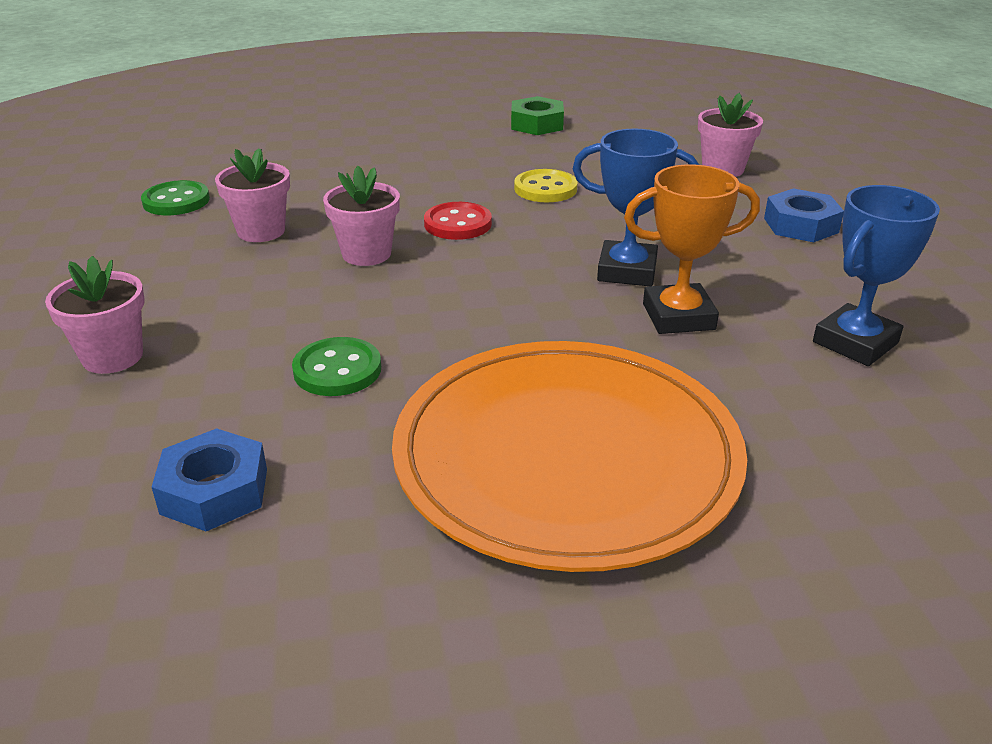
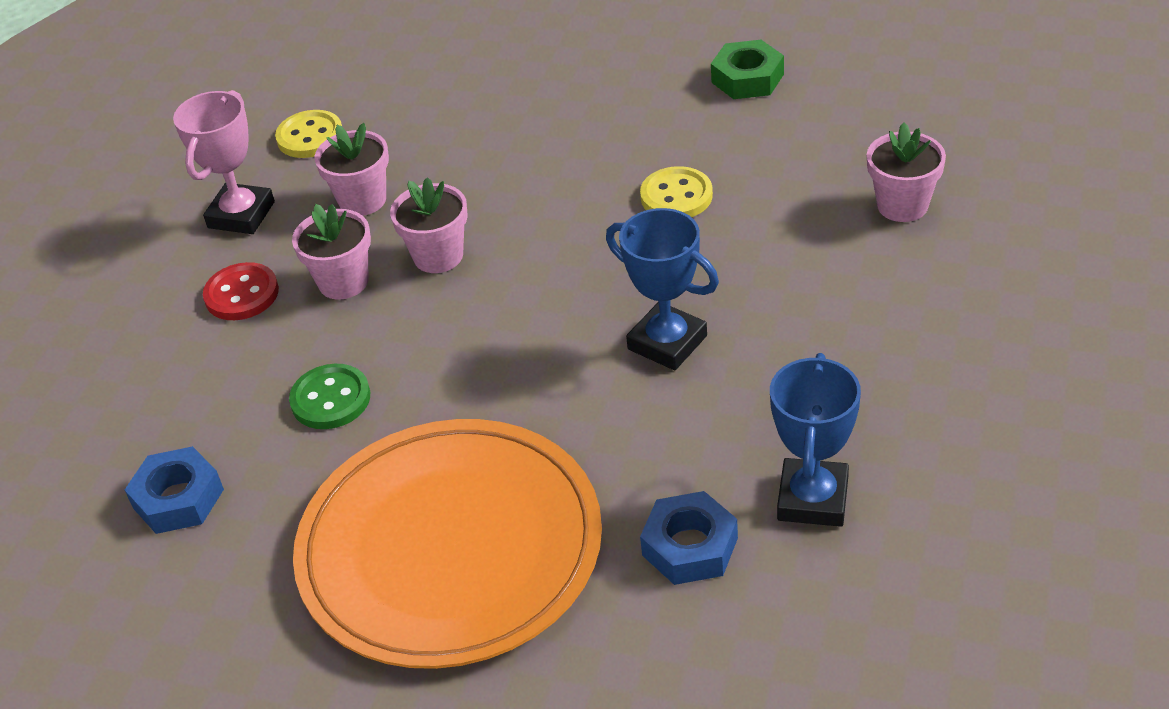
camera: 30 degrees right, 10 degrees up
(112, 357) = (170, 335): pink flower pot -> pink flower pot (343, 282)
(138, 259) = (241, 215): none -> pink trophy
(176, 201) = (310, 137): green button -> yellow button
(458, 224) = (550, 232): red button -> red button (242, 294)
(678, 316) = (669, 417): orange trophy -> none
(801, 225) = (910, 320): blue nut -> blue nut (690, 546)
(855, 342) = (813, 499): blue trophy -> blue trophy turned 60 degrees counterclockwise

